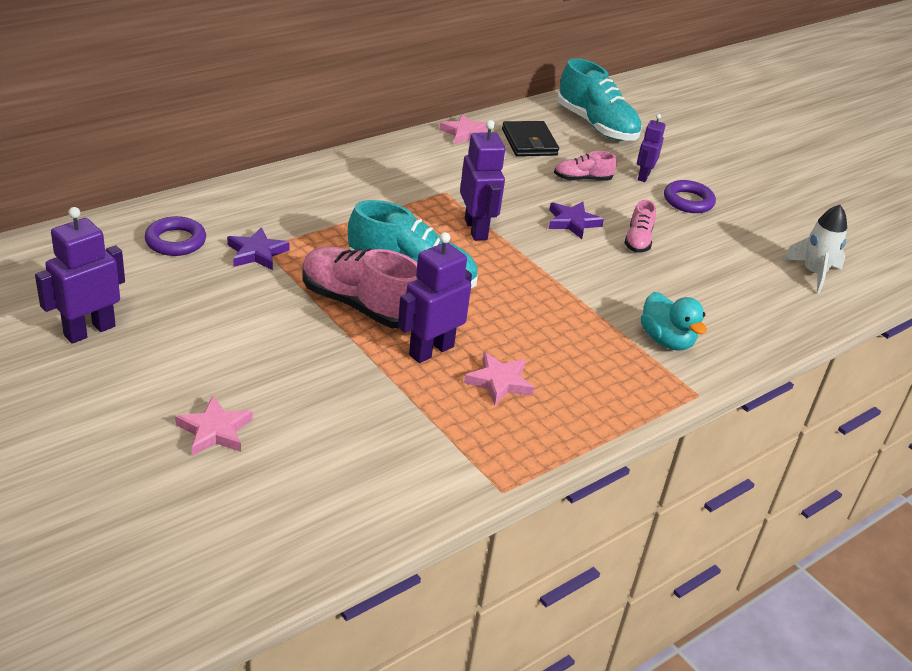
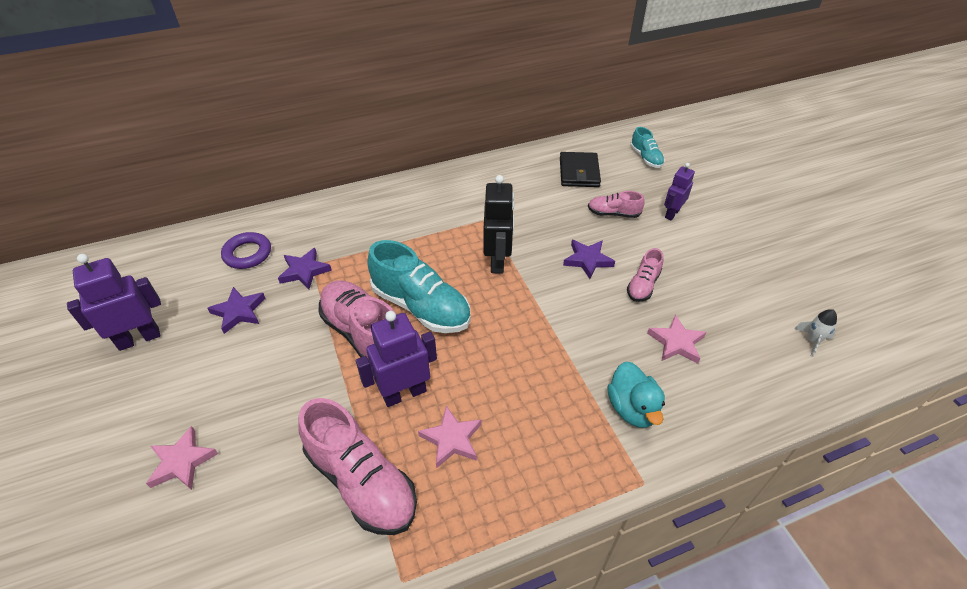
camera: 20 degrees right, 10 degrees up
(199, 296) = (239, 312): none -> purple star
(423, 424) = (362, 481): none -> pink shoe
(465, 134) = (527, 161): pink star -> pink star (676, 342)
(476, 229) = (498, 261): purple robot -> black robot
(596, 126) = (646, 158): turquoise shoe -> turquoise shoe, size x0.52
(688, 201) = (706, 244): purple ring -> none
(813, 273) = (812, 341): white rocket -> white rocket, size x0.61

